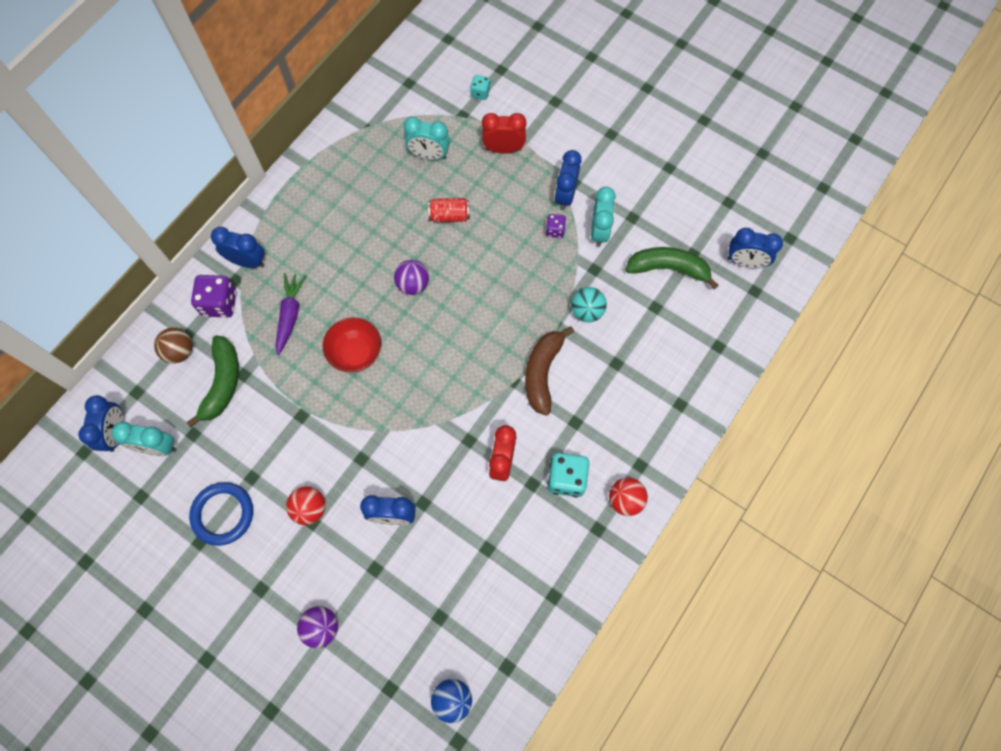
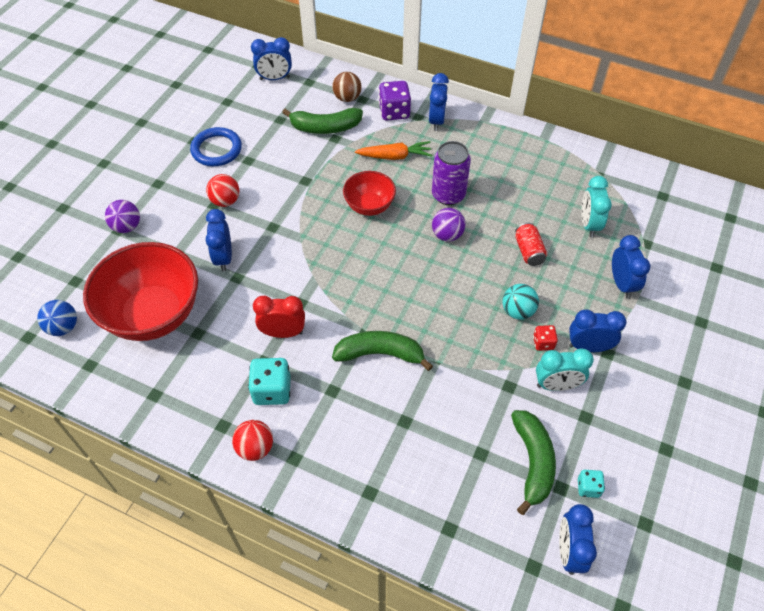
camera: 80 degrees right, 15 degrees down
(157, 447) = (266, 102): turquoise clock -> none
(290, 315) = (395, 156): purple carrot -> orange carrot
(360, 272) = (448, 195): none -> purple can
(454, 596) = (153, 314): none -> red bowl
(480, 93) = (679, 254): turquoise dice -> turquoise dice (588, 487)
(503, 149) = (621, 284): red clock -> blue clock
(542, 372) = (380, 353): brown banana -> green banana
(555, 230) = (543, 343): purple dice -> red dice
(587, 311) = (458, 385): turquoise ball -> turquoise ball (517, 311)

